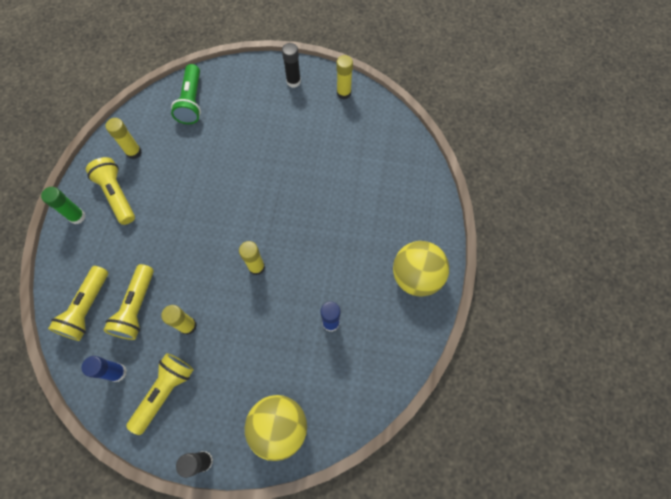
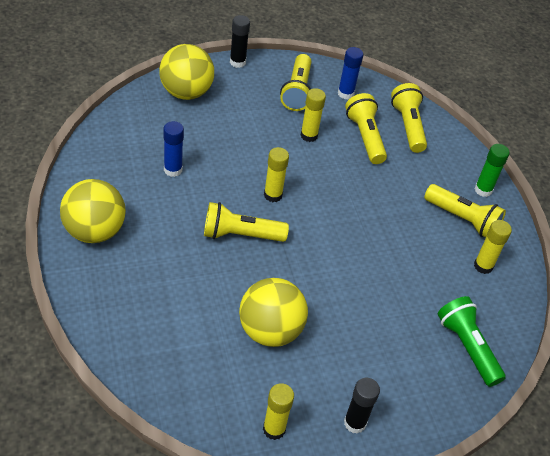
camera: 150 degrees right, 20 degrees down
(301, 236) = (240, 234): none -> yellow flashlight
(316, 153) = (270, 330): none -> yellow ball

